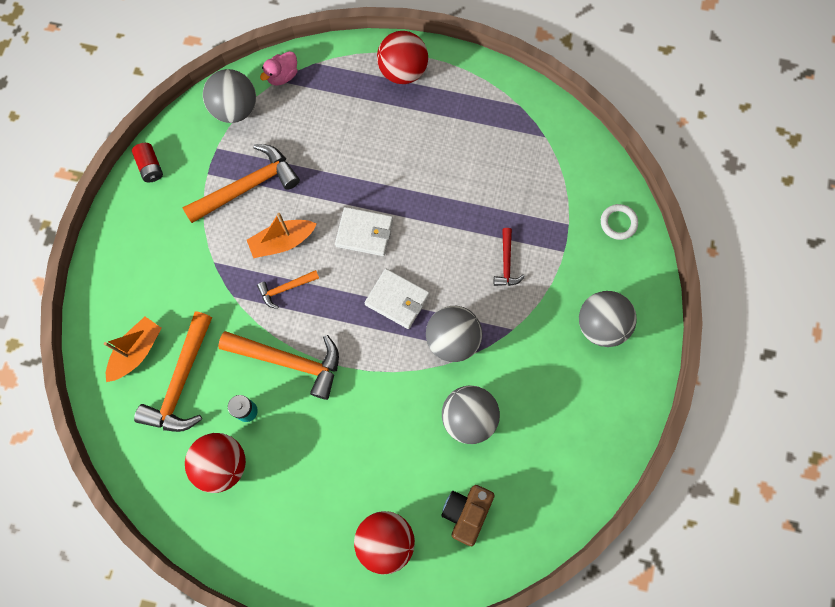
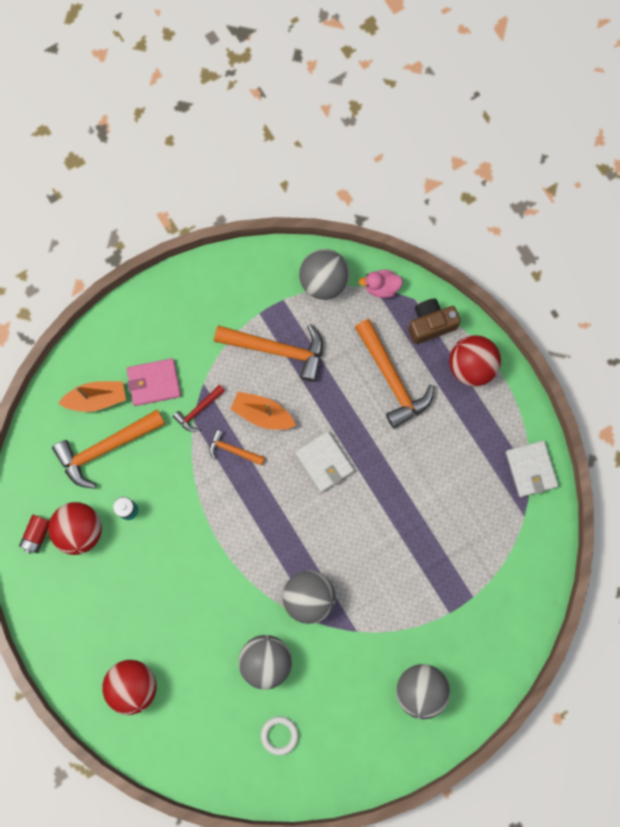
camera: 45 degrees right, 5 degrees up
(150, 167) = (225, 271): red battery -> red battery (37, 535)
(173, 297) = (154, 383): none -> pink wallet
(289, 361) = (187, 503): orange hammer -> orange hammer (392, 379)
(397, 299) = (299, 532): white wallet -> white wallet (531, 469)
(466, 513) = (202, 721): brown camera -> brown camera (431, 324)
(506, 263) = (400, 581): red hammer -> red hammer (198, 410)
(618, 223) = (510, 631): white ring -> white ring (279, 735)

